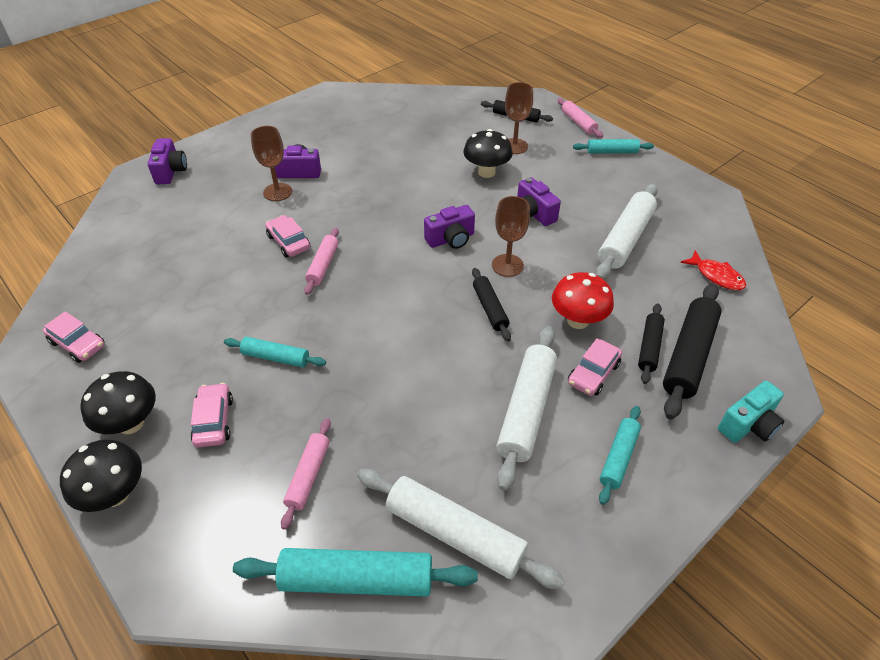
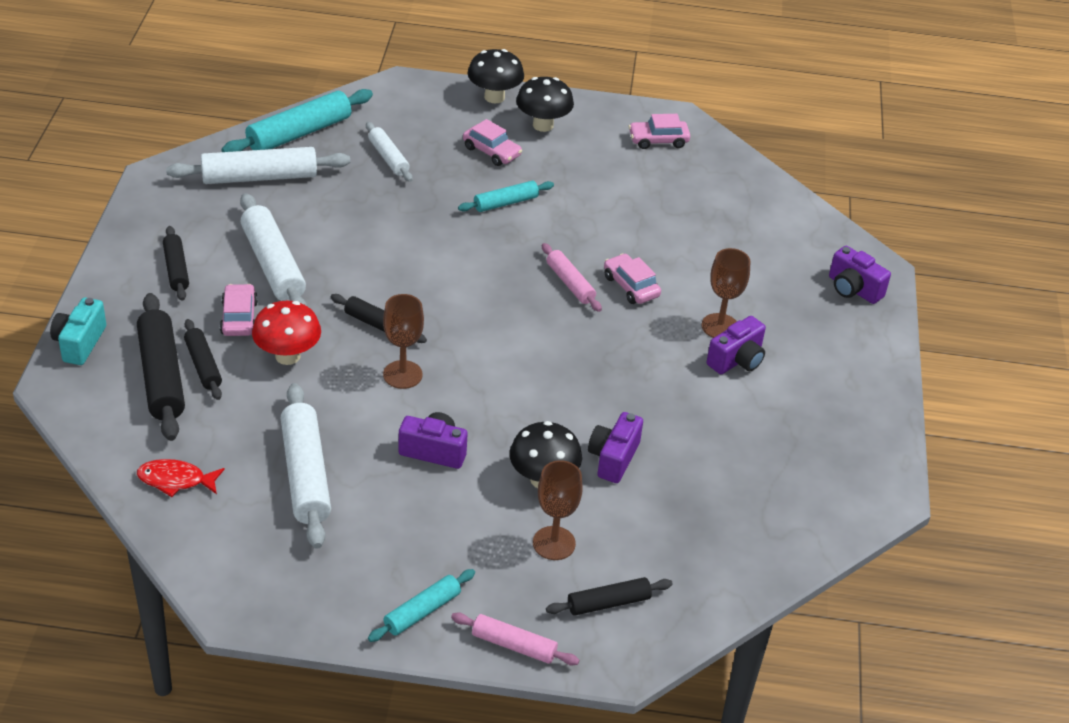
camera: 135 degrees right, 5 degrees down
(288, 242) = (631, 286): pink car -> pink car turned 135 degrees counterclockwise
(308, 476) = (388, 158): pink rolling pin -> white rolling pin
(451, 239) = (486, 372): purple camera -> purple camera (613, 458)
(618, 458) = (176, 269): turquoise rolling pin -> black rolling pin

